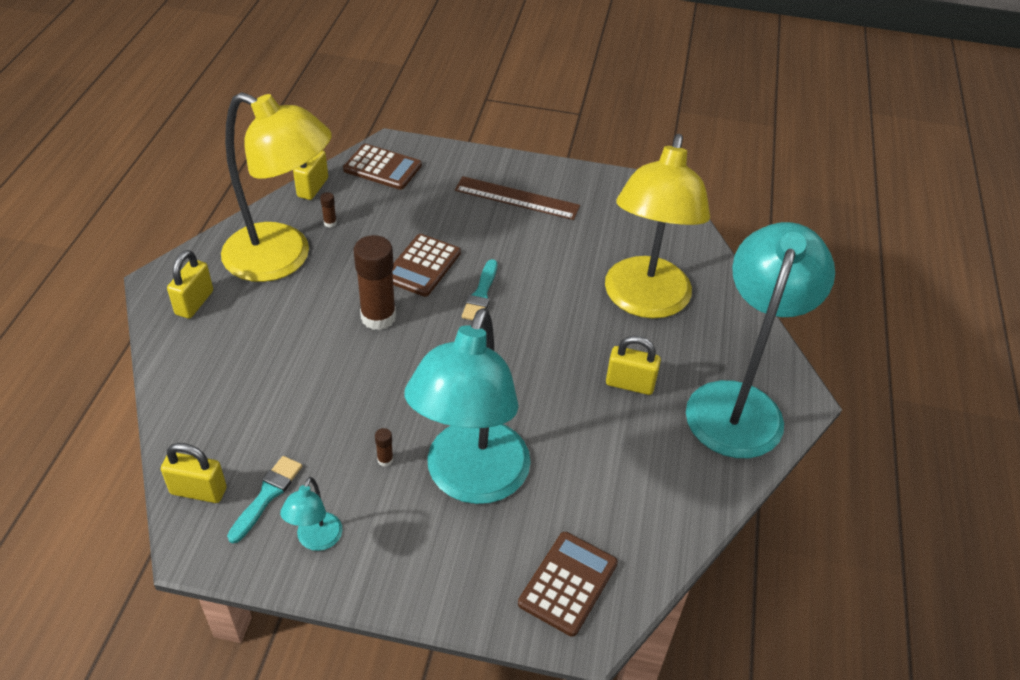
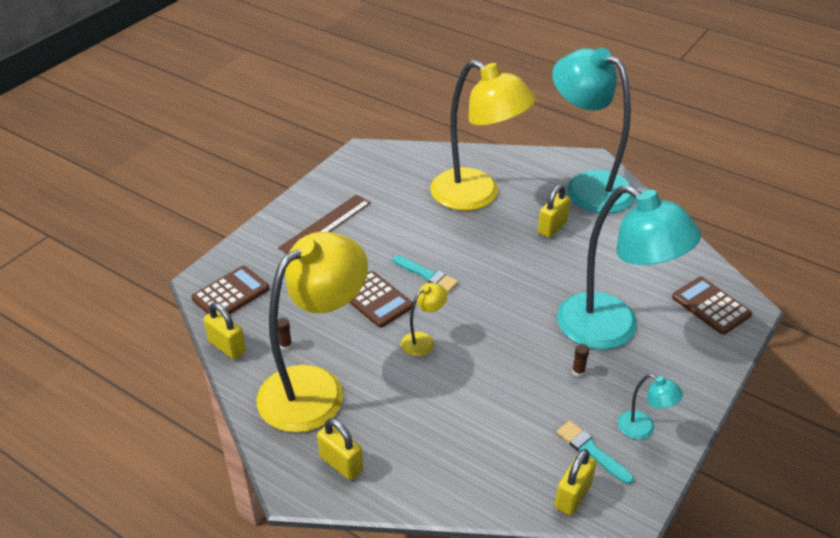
camera: 65 degrees left, 5 degrees down
(378, 317) = (423, 340): brown glue stick -> yellow lamp

